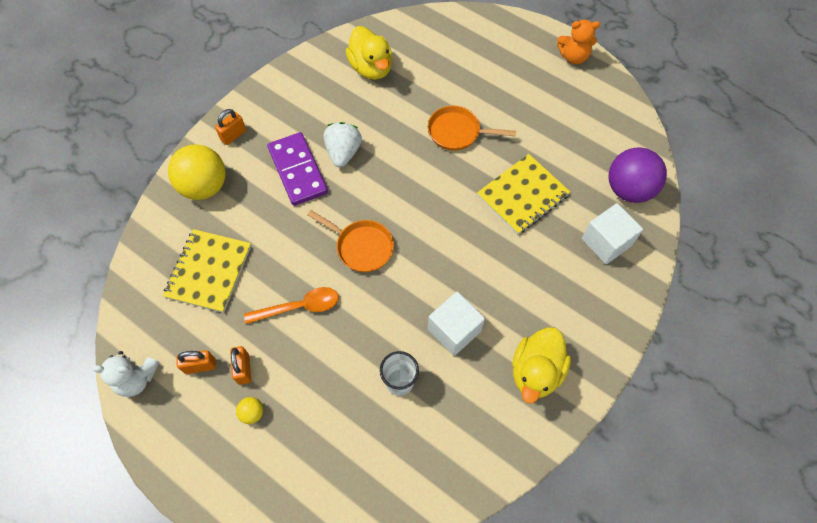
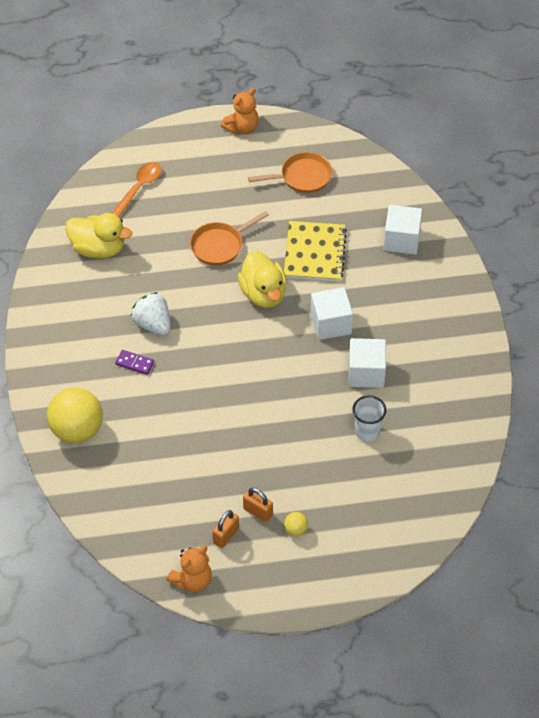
camera: 45 degrees left, 10 degrees down
(137, 379) = (192, 580): white teddy bear -> orange teddy bear
(209, 271) = (155, 478): yellow notebook -> none
(233, 135) = (52, 379): orange padlock -> none
(298, 170) = (134, 363): purple domino -> purple domino, size x0.46
(299, 307) = (248, 445): orange spoon -> orange spoon (138, 189)
(361, 247) = (244, 374): orange pan -> orange pan (302, 177)
(472, 263) = (331, 324): none -> white cube
(535, 371) = (443, 354): yellow duck -> yellow duck (263, 294)
(628, 189) = (379, 194): purple ball -> none

